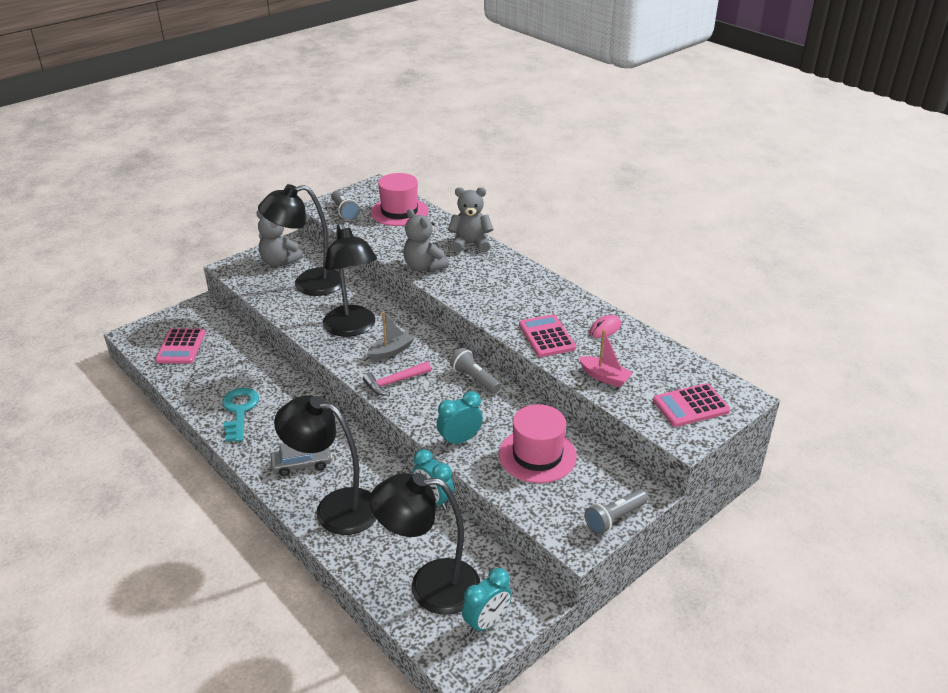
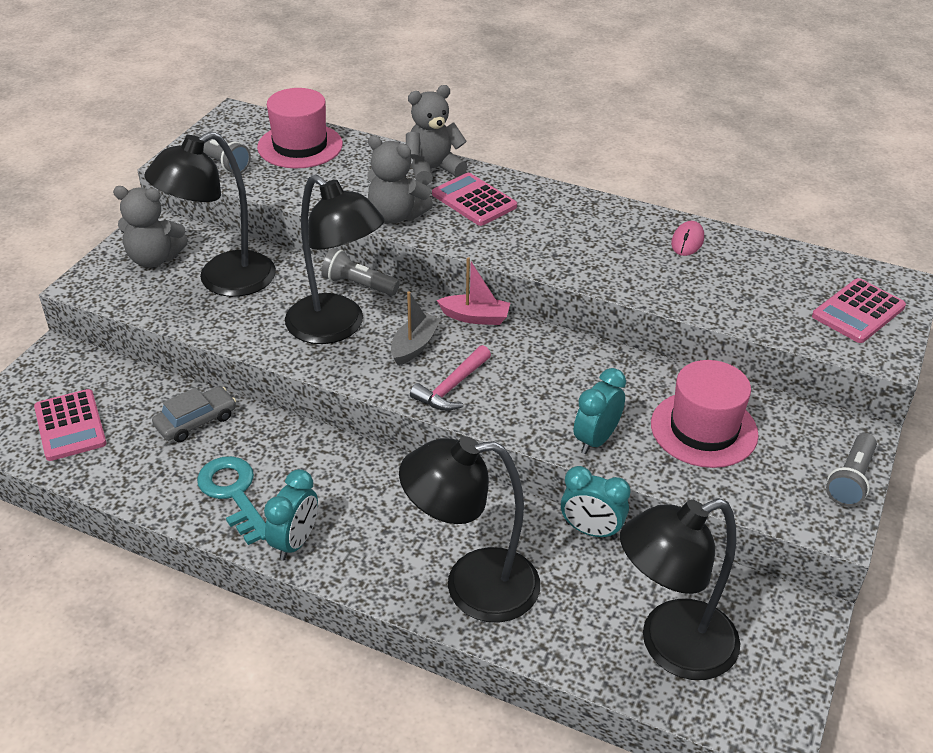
camera: 25 degrees left, 5 degrees up
(302, 464) = (381, 541): grey car -> grey car (196, 421)
(474, 379) = (552, 352): grey flashlight -> grey flashlight (358, 285)
(486, 622) = (772, 667): turquoise clock -> turquoise clock (295, 542)
(547, 336) = (627, 270): pink calculator -> pink calculator (474, 200)
(604, 377) = (736, 303): pink boat -> pink boat (475, 317)

